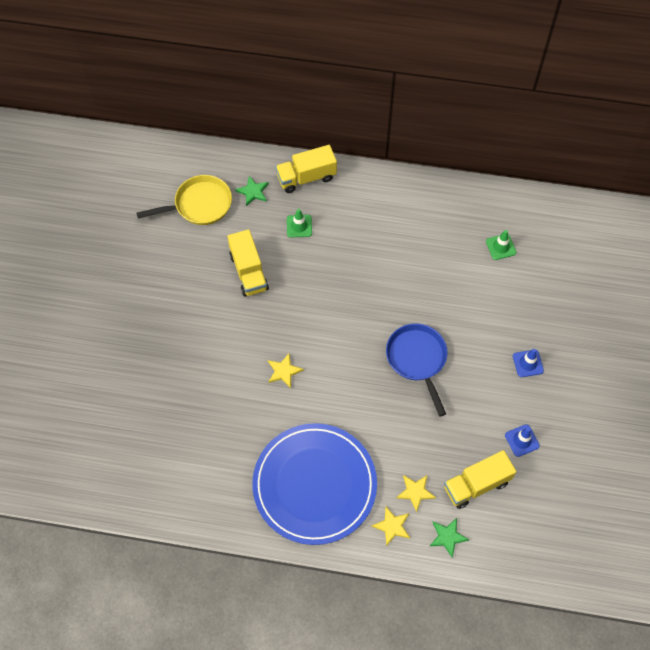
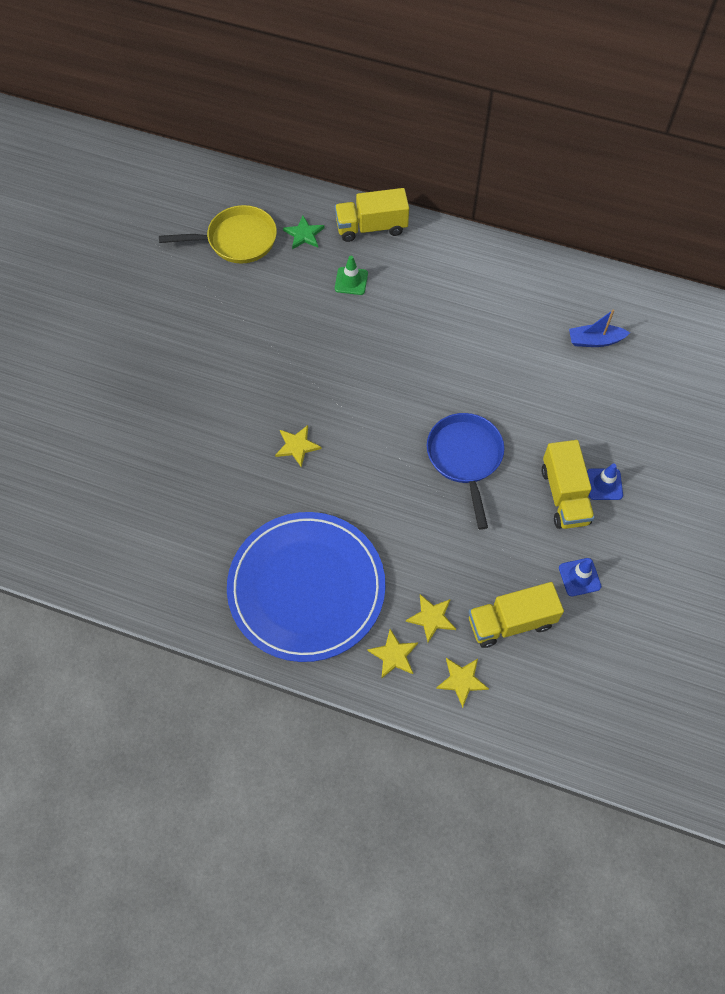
camera: 10 degrees right, 0 degrees up
(248, 272) = (279, 324): yellow truck -> yellow truck (564, 495)
(447, 537) = (462, 680): green star -> yellow star
(501, 247) = (595, 341): green traffic cone -> blue boat

